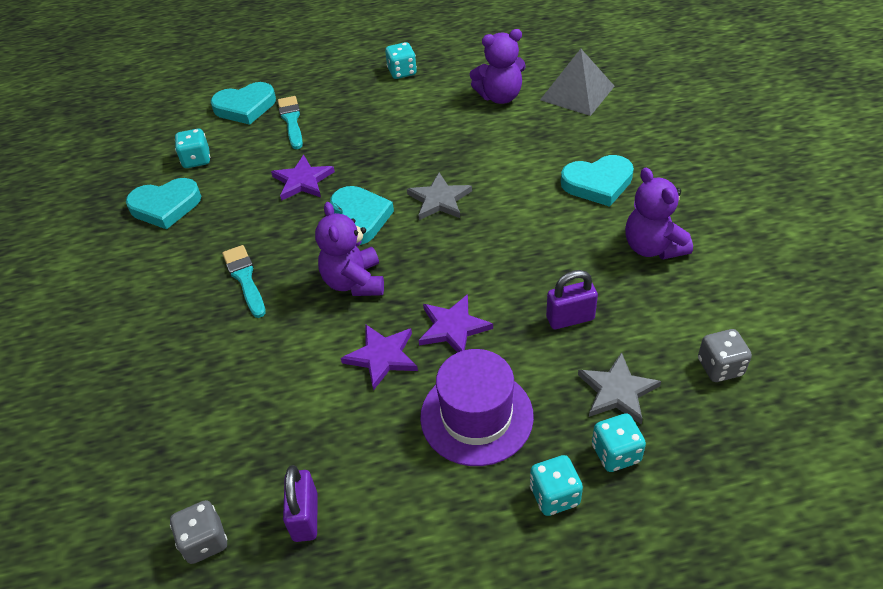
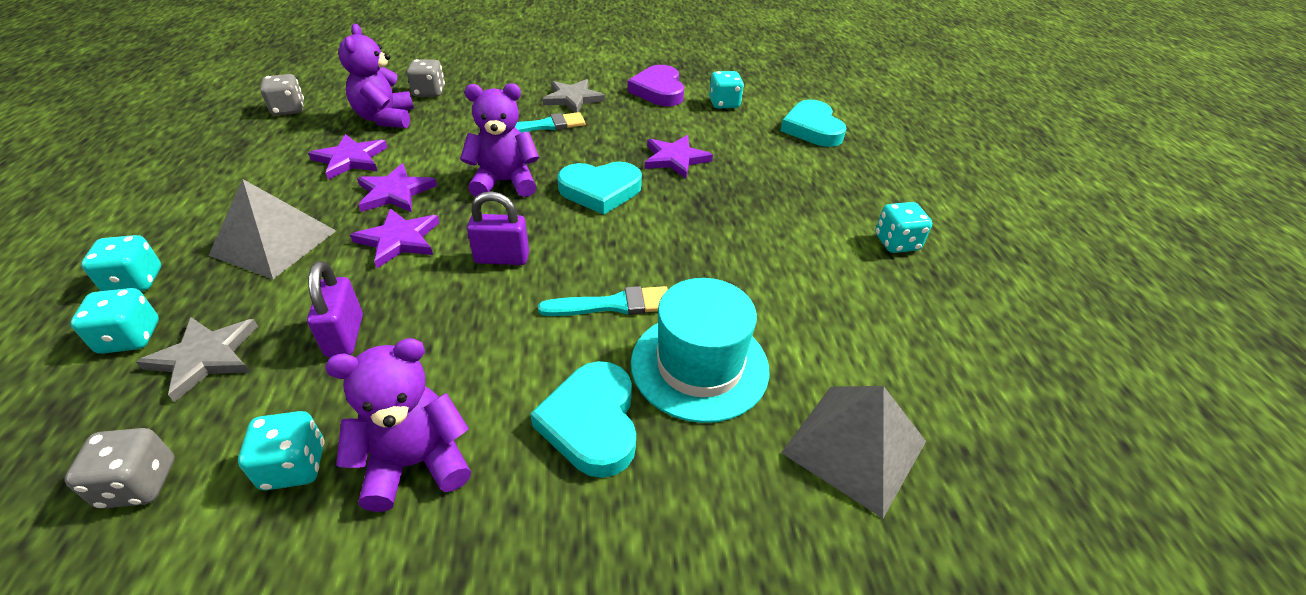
camera: 90 degrees right, 5 degrees down
(160, 403) = (429, 92): none -> grey dice
(165, 206) = (658, 90): turquoise heart -> purple heart
(291, 120) = (785, 155): turquoise brush -> turquoise brush (613, 305)
(305, 517) = (265, 147): purple padlock -> purple padlock (502, 258)
(324, 418) = (350, 159): none -> purple star
(439, 200) = (611, 250): grey star -> grey star (573, 98)
(476, 416) = (274, 243): purple hat -> grey pyramid
(500, 96) = (838, 337): purple teddy bear -> purple teddy bear (385, 118)
(540, 147) = (699, 365): none -> turquoise hat
(677, 299) = (294, 466): none -> turquoise dice

